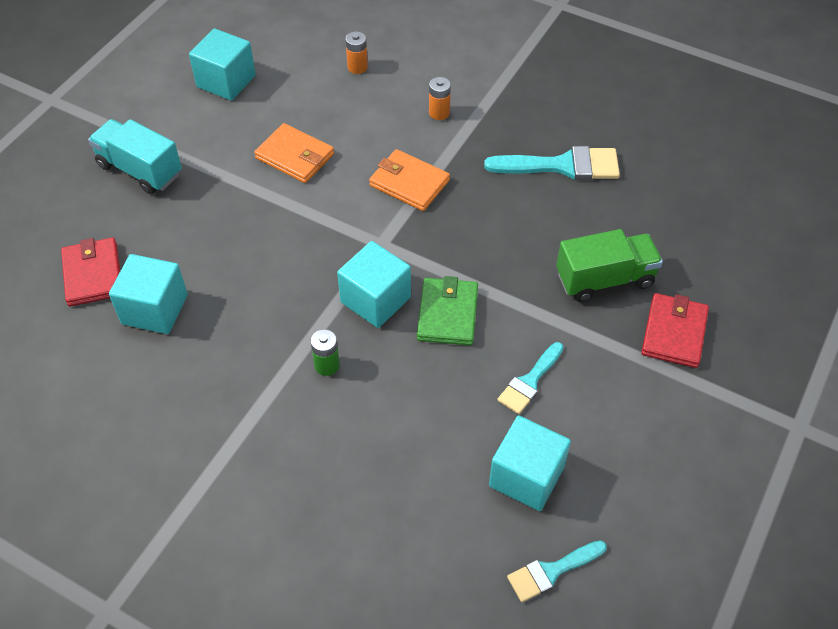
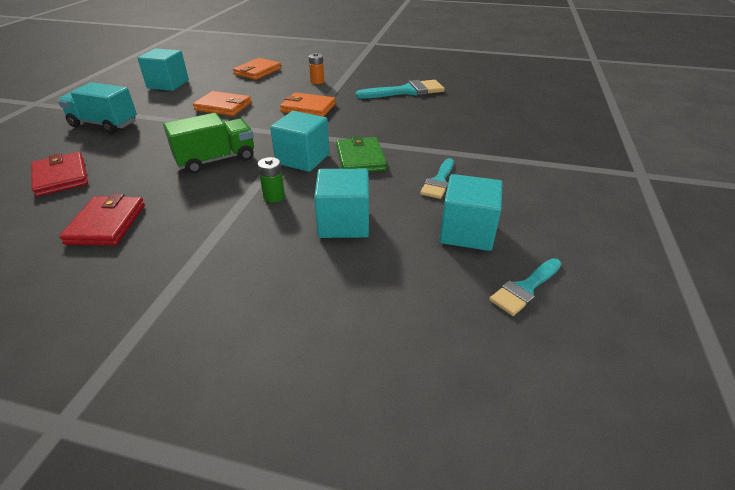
camera: 15 degrees left, 15 degrees down
(155, 309) = (117, 188): turquoise cube -> turquoise cube (343, 223)
(357, 67) = (257, 71): orange battery -> orange wallet
(605, 279) = (462, 130): green truck -> green truck (216, 160)
(674, 333) = (523, 145): red wallet -> red wallet (106, 224)

